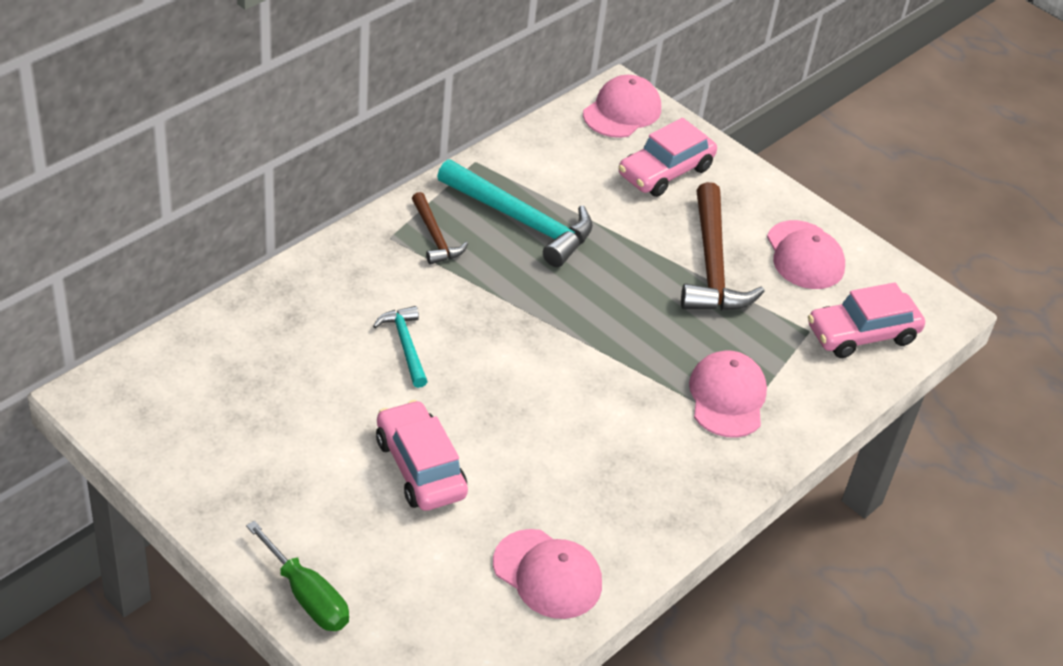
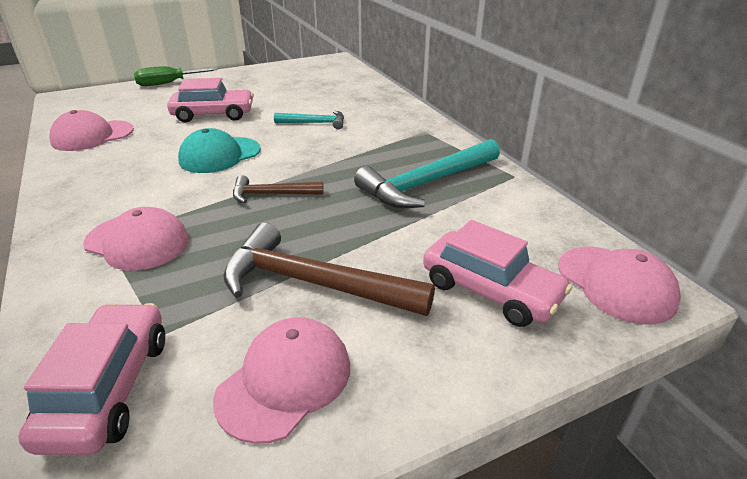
camera: 115 degrees right, 10 degrees down
(435, 237) = (419, 146): brown hammer -> brown hammer (272, 194)
(538, 407) = (220, 155): none -> turquoise cap
(665, 172) = (490, 290): pink car -> pink car turned 150 degrees clockwise
(805, 255) = (285, 381): pink cap -> pink cap turned 120 degrees clockwise

